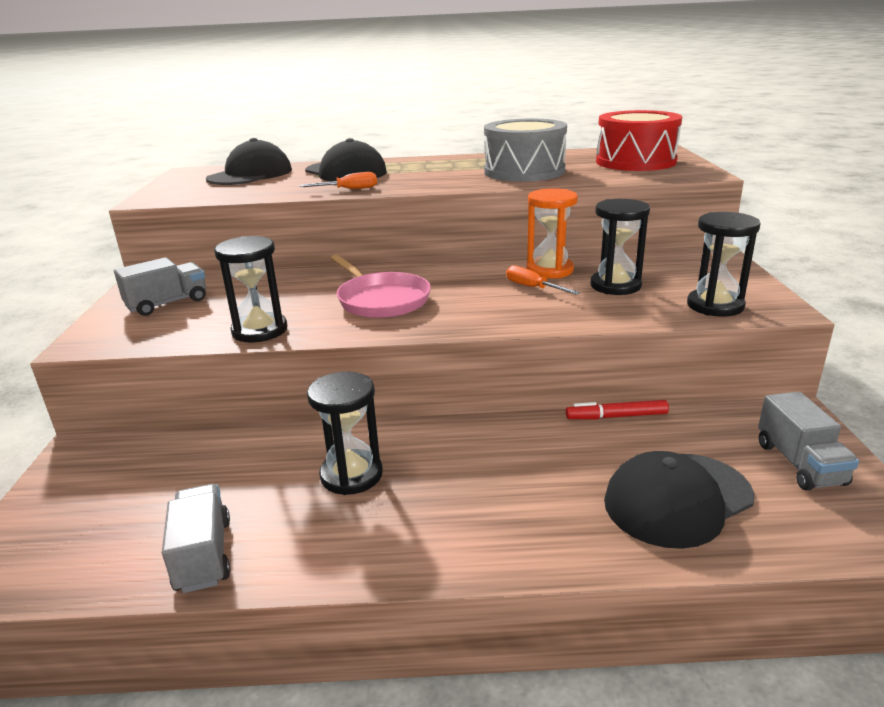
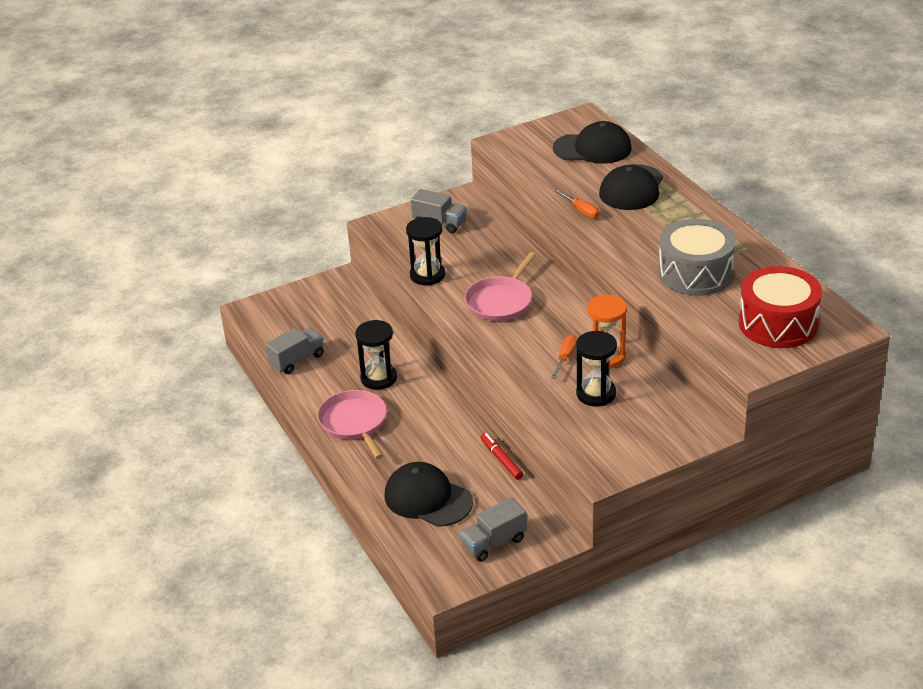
camera: 65 degrees right, 10 degrees up
(438, 529) = (354, 423): none -> pink pan
(715, 306) = (588, 445): black hourglass -> none

